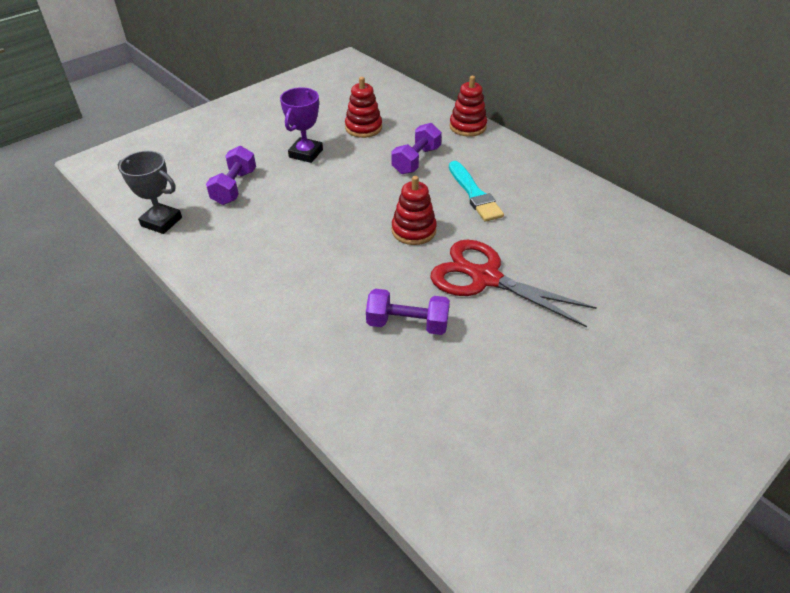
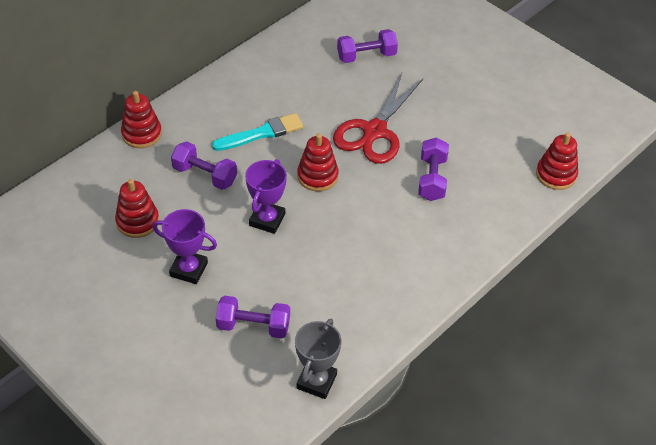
camera: 95 degrees left, 5 degrees up
(356, 196) = (267, 220): none -> purple trophy
(412, 468) = (556, 174): none -> red stacking toy
(620, 278) = (366, 56): none -> purple dumbbell

